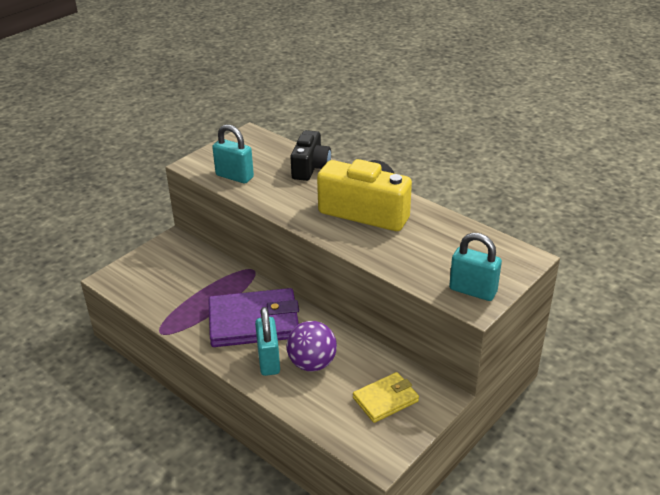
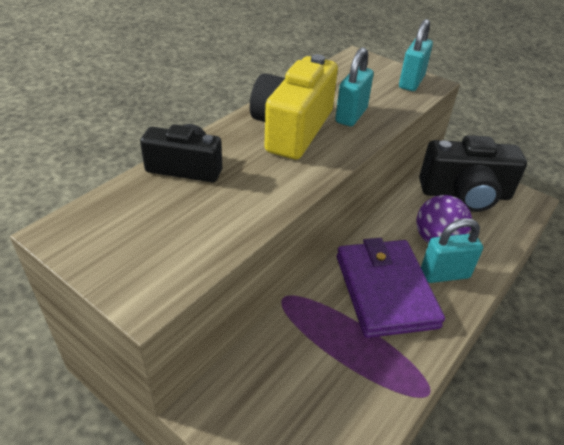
camera: 95 degrees left, 5 degrees up
(234, 176) = (198, 242): turquoise padlock -> turquoise padlock (351, 115)
(385, 400) = (465, 194): yellow wallet -> black camera

